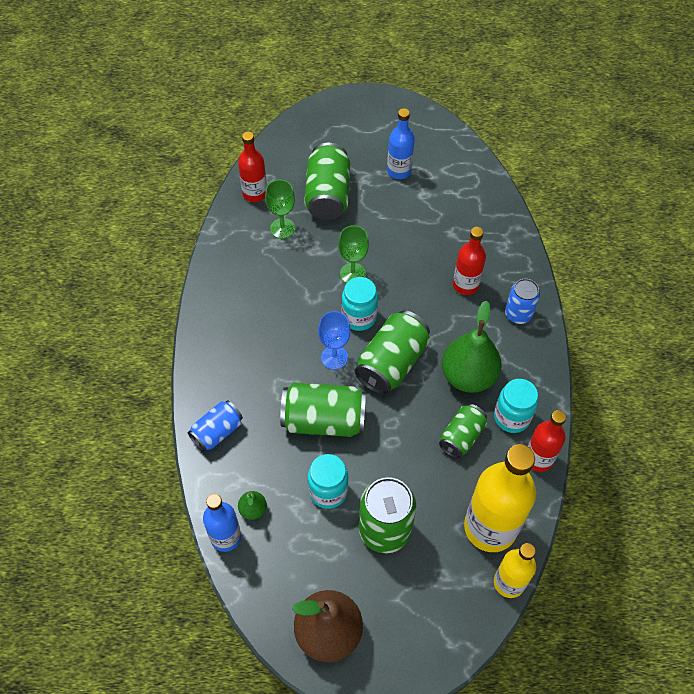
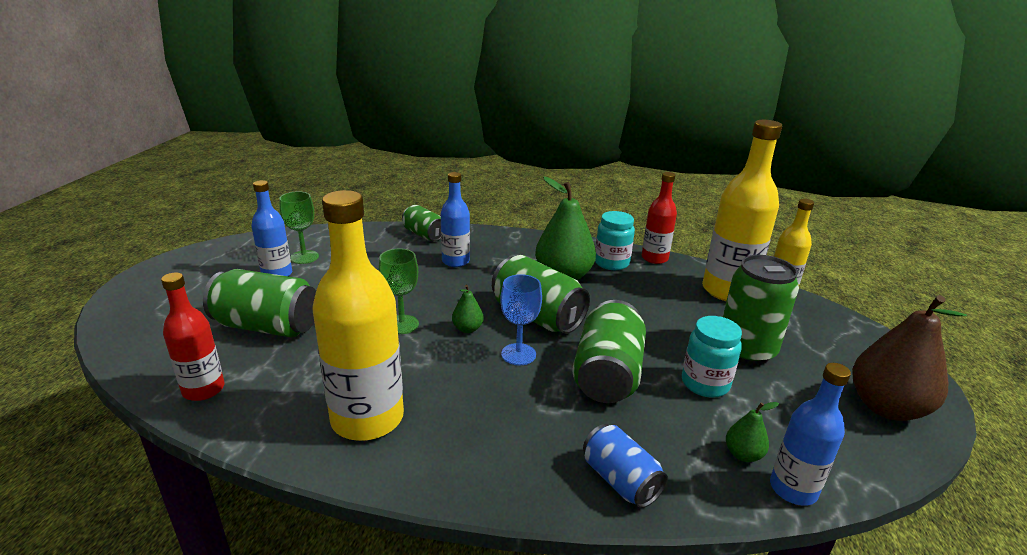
camera: 80 degrees left, 30 degrees down
(246, 285) = (367, 419): none -> yellow bottle
(282, 228) = (290, 371): green goblet -> green goblet (304, 257)
(359, 317) = (467, 329): turquoise jar -> green pear
(461, 437) = (631, 290): green can -> green can (424, 235)
(465, 285) = (455, 261): red bottle -> blue bottle
(518, 314) = (501, 243): blue can -> none

